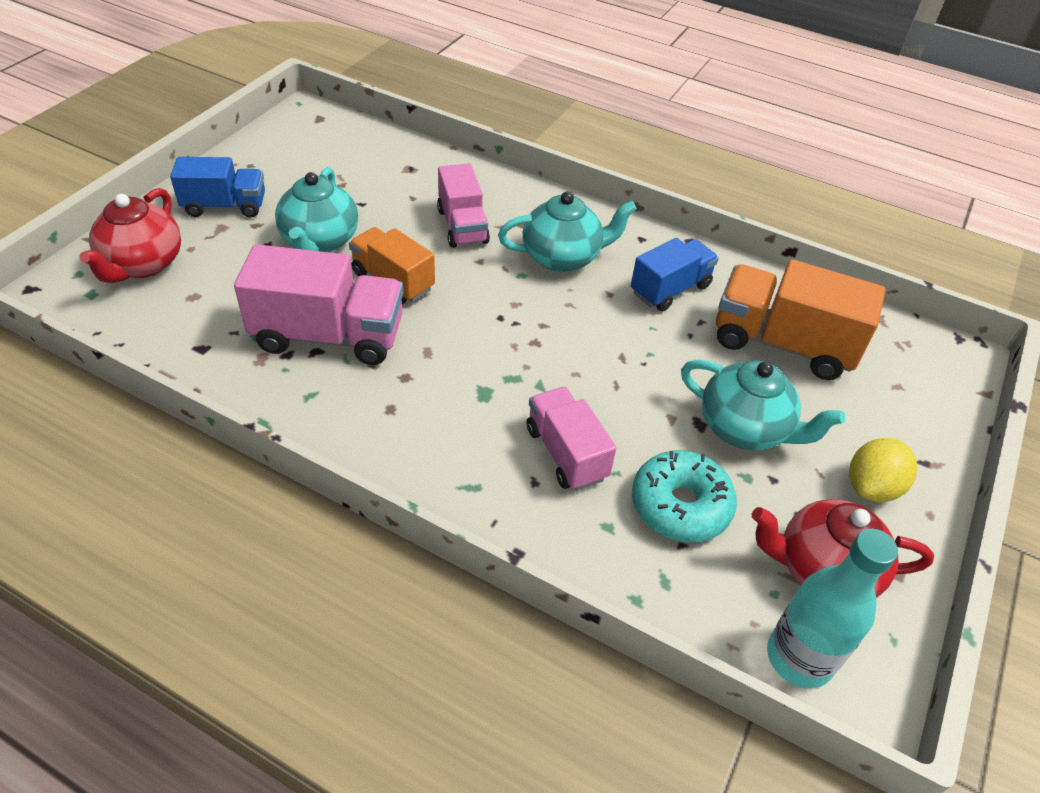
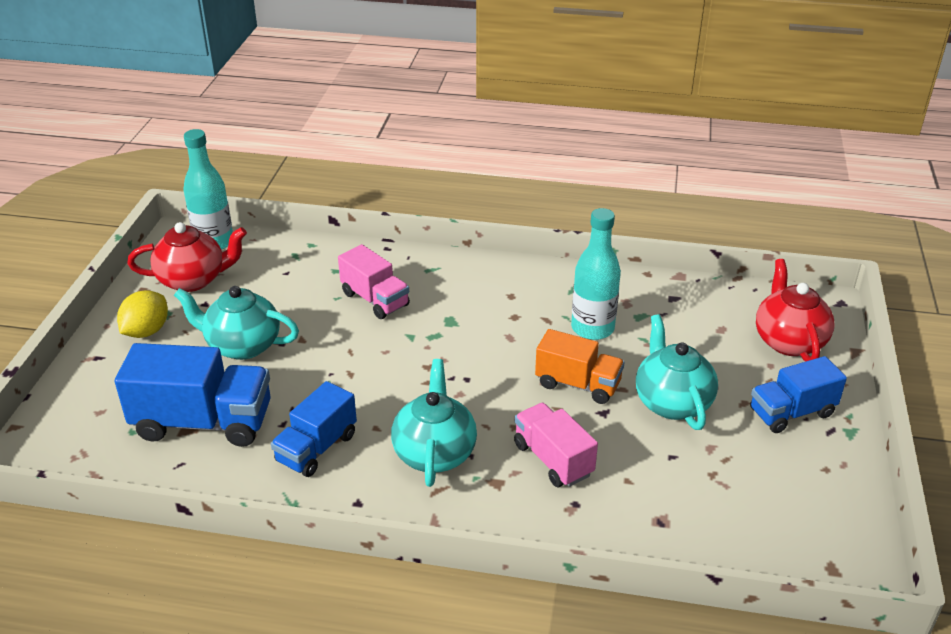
camera: 165 degrees right, 10 degrees down
(329, 335) = (592, 328): pink truck -> turquoise bottle
(562, 257) = (435, 453): turquoise teapot -> turquoise teapot turned 120 degrees clockwise
(680, 505) = (289, 290): turquoise donut -> none
(782, 344) = (203, 422): orange truck -> blue truck

